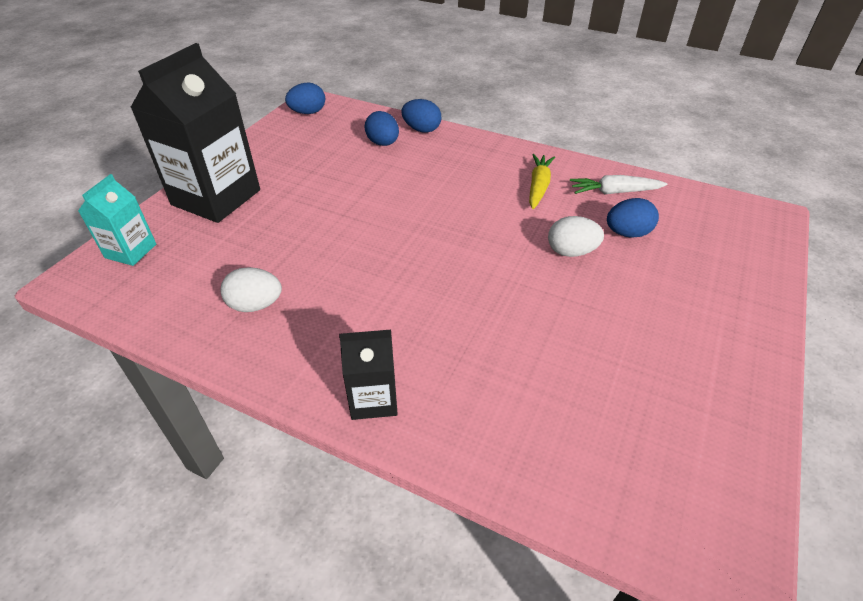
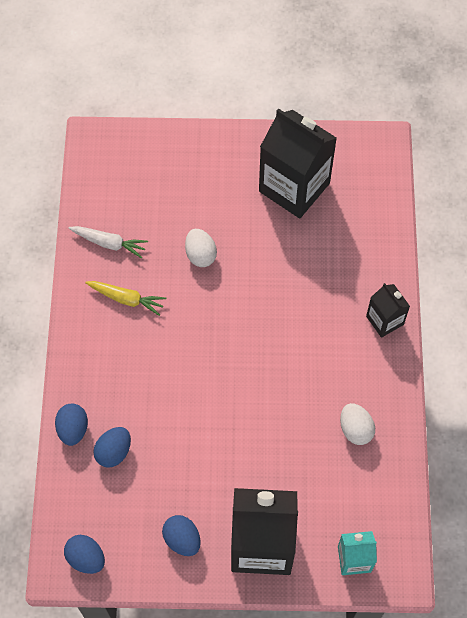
camera: 115 degrees left, 20 degrees up
(538, 186) = (126, 299): yellow carrot -> yellow carrot turned 150 degrees counterclockwise
(614, 192) = (109, 243): white carrot -> white carrot turned 45 degrees counterclockwise
(627, 233) = (161, 224): blue egg -> blue egg (182, 539)
(653, 379) = (294, 187): none -> black carton

